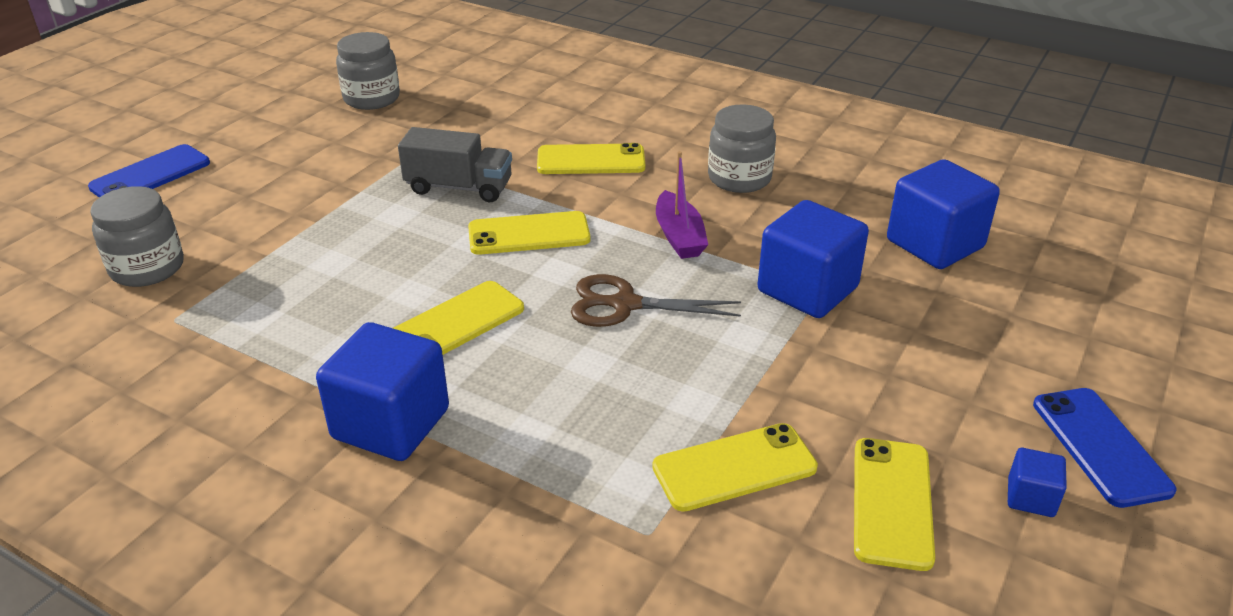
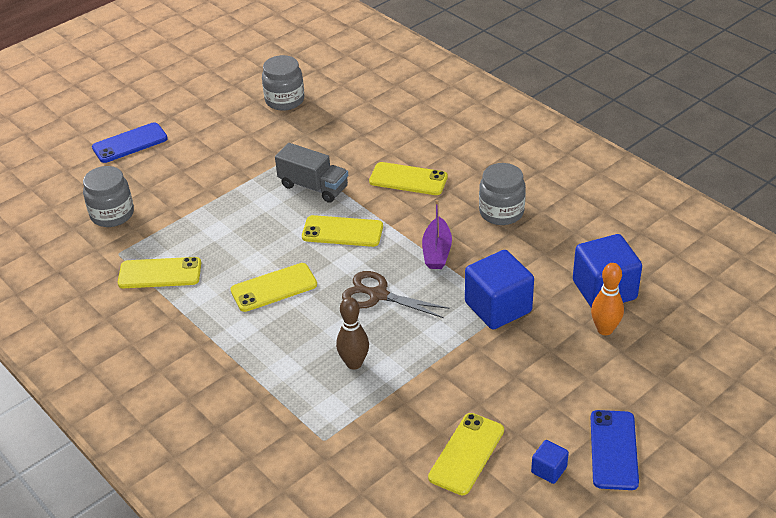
camera: 20 degrees right, 5 degrees up
(391, 424) = (214, 345): blue cube -> none
(638, 405) = (354, 363): none -> brown bowling pin
(734, 467) = (389, 413): yellow phone -> yellow phone (160, 273)
(970, 290) = (605, 329): none -> orange bowling pin

